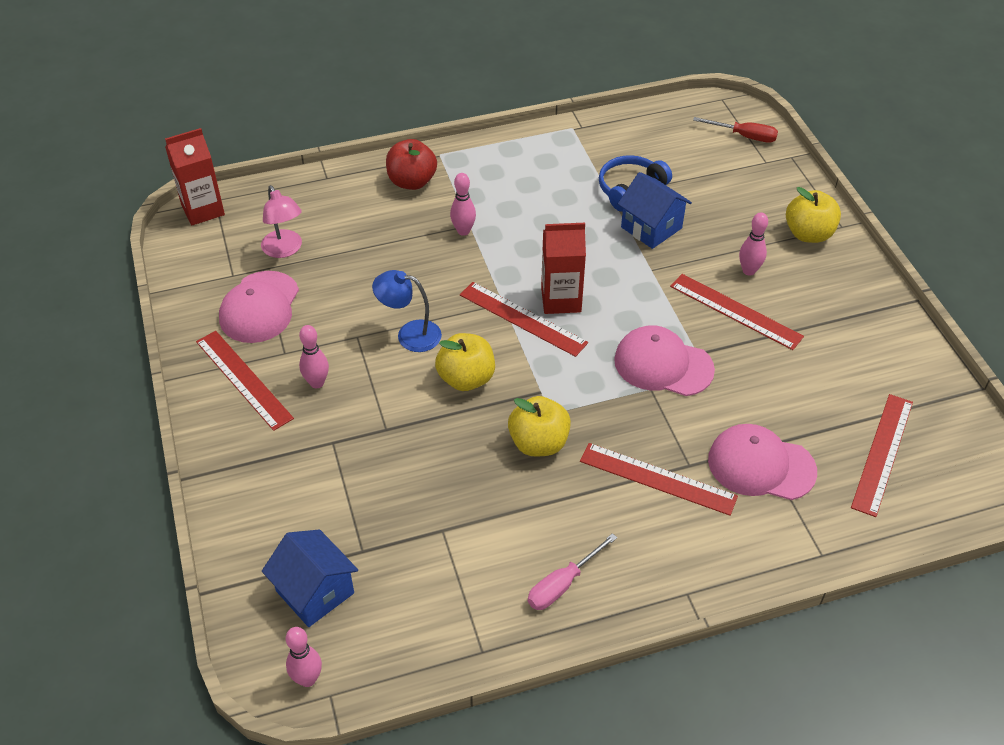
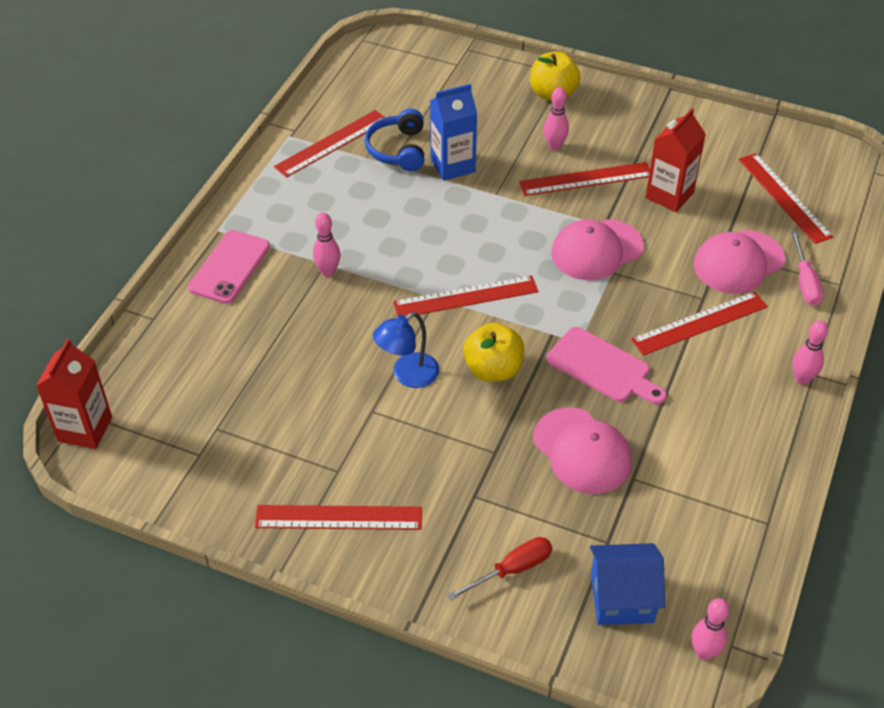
camera: 50 degrees left, 0 degrees up
(259, 307) = (263, 457): pink cap -> pink cap (582, 451)
(285, 250) = (211, 399): pink lamp -> none
(317, 383) = (397, 468): pink bowling pin -> pink bowling pin (802, 379)
(412, 182) = (229, 267): red apple -> pink phone
(538, 443) = (602, 367): yellow apple -> pink cutting board
(561, 300) = (470, 263): red carton -> red carton (669, 195)
(562, 584) = (747, 437): pink screwdriver -> pink screwdriver (805, 282)
(592, 152) = (332, 143): none -> red ruler
(651, 228) = (453, 165): blue house -> blue carton
(744, 136) = (417, 56): red screwdriver -> red screwdriver (512, 570)

